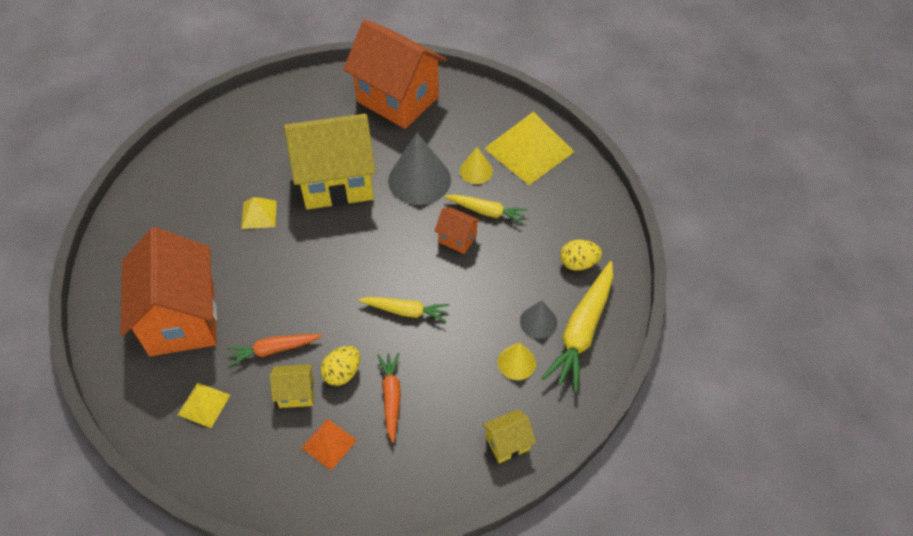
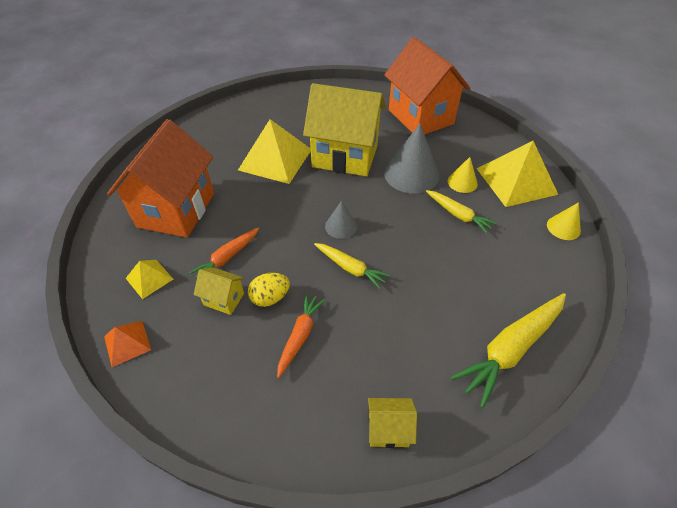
camera: 25 degrees right, 5 degrees down
(259, 214) = (275, 159): yellow pyramid -> yellow pyramid, size x2.03
(274, 350) = (227, 257): orange carrot -> orange carrot turned 60 degrees counterclockwise
(329, 444) = (224, 354): orange pyramid -> orange pyramid (127, 343)
(457, 239) = (423, 227): orange house -> none
(516, 362) = (432, 352): yellow cone -> yellow cone (563, 227)
(538, 322) = (469, 323): grey cone -> grey cone (341, 226)
(578, 263) = (529, 285): yellow egg -> none

